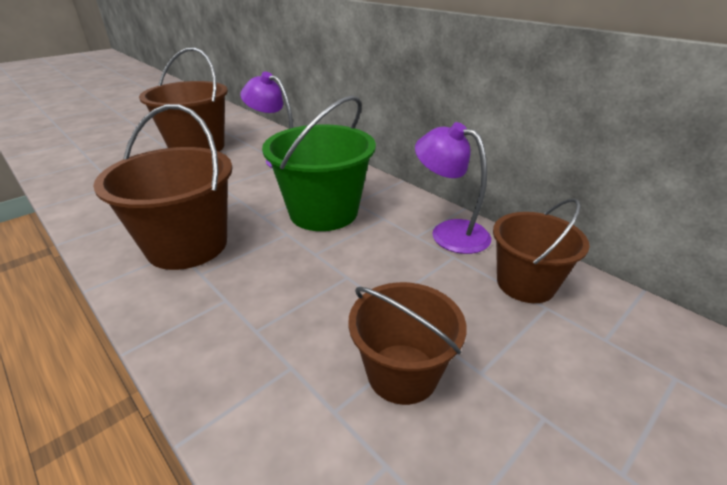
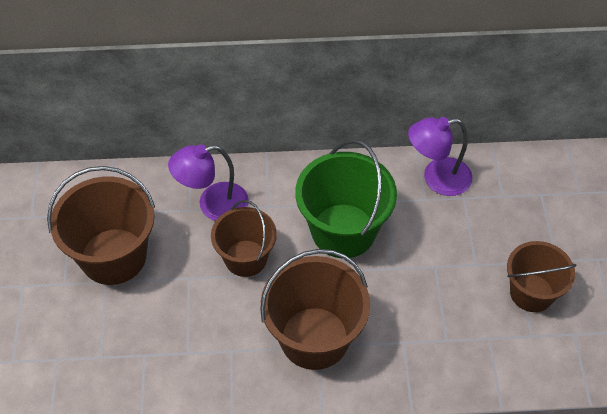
camera: 50 degrees left, 20 degrees up
(525, 283) = (517, 186): brown bucket -> brown bucket (245, 258)

